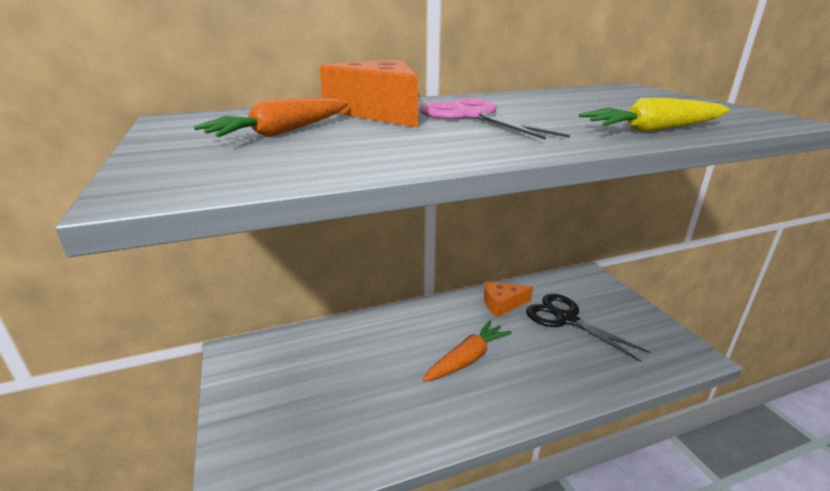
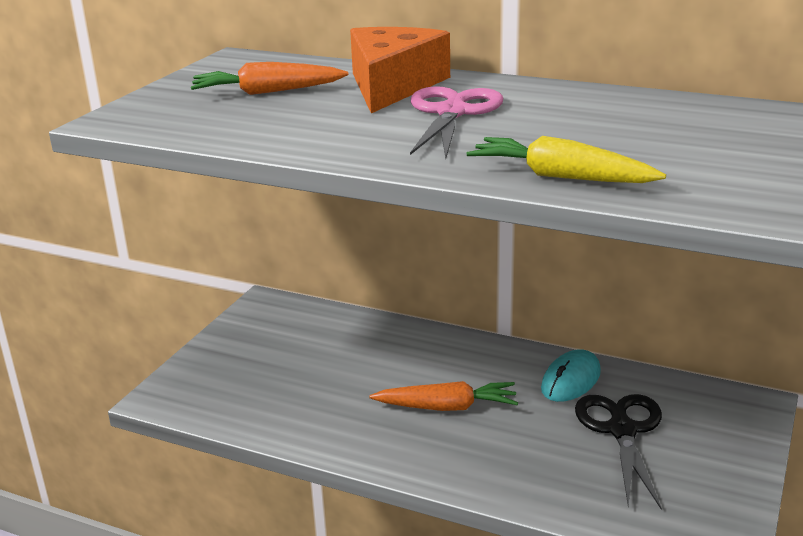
camera: 45 degrees right, 0 degrees up
(502, 304) = (571, 380): orange cheese -> turquoise mouse

